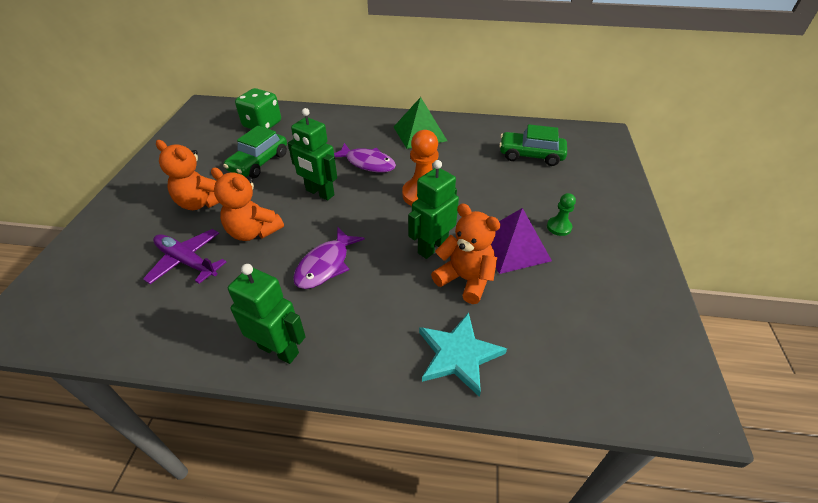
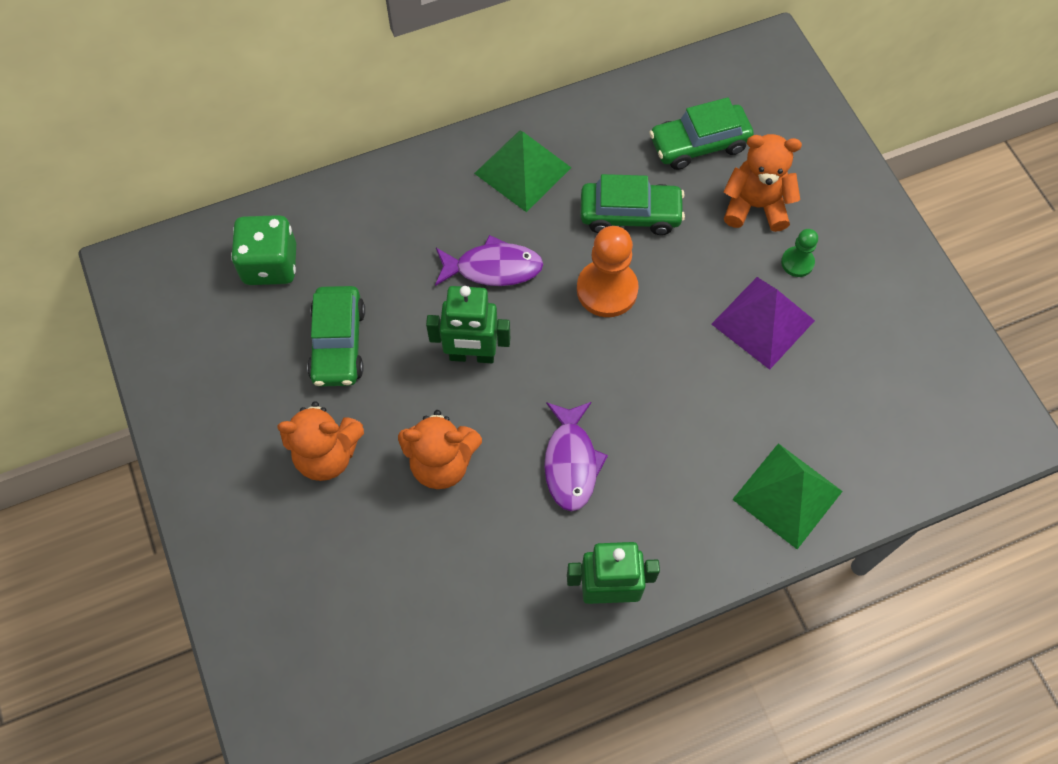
camera: 30 degrees left, 20 degrees up
(187, 261) = (401, 548): purple plane -> none
(432, 247) = (674, 370): green robot -> none
(458, 355) = (787, 495): turquoise star -> green pyramid
(465, 169) = (630, 214): none -> green car
(465, 279) = (738, 397): orange teddy bear -> orange teddy bear (755, 206)

